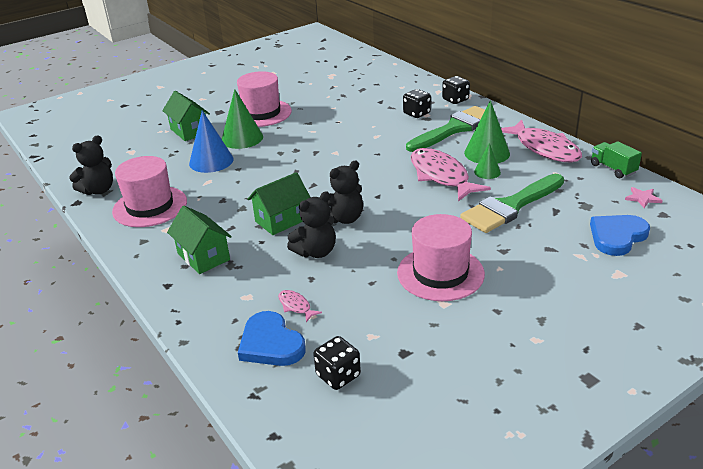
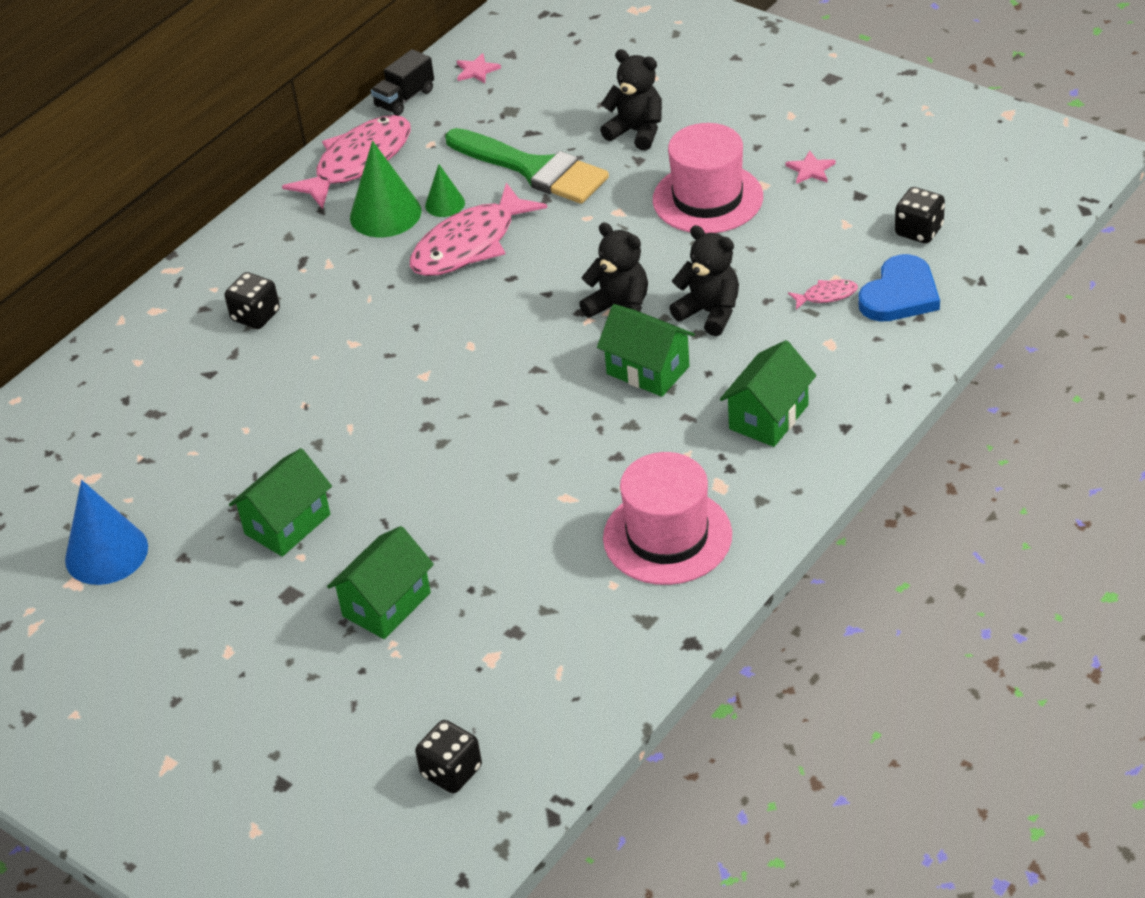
camera: 105 degrees left, 10 degrees up
(98, 190) = (643, 633): black teddy bear -> black teddy bear (636, 132)
(211, 161) = (497, 521): blue cone -> blue cone (106, 553)
(242, 138) = (400, 513): green cone -> none
(261, 113) = (287, 524): pink hat -> green house
(296, 306) = (826, 296): pink fish -> pink fish turned 135 degrees counterclockwise
(452, 333) = (810, 170): none -> pink star
(454, 129) = (309, 261): green brush -> none
(455, 100) = (191, 282): black dice -> black dice (451, 771)
(613, 169) = (405, 98): green truck -> black truck
(617, 236) = (573, 82): blue heart -> none

